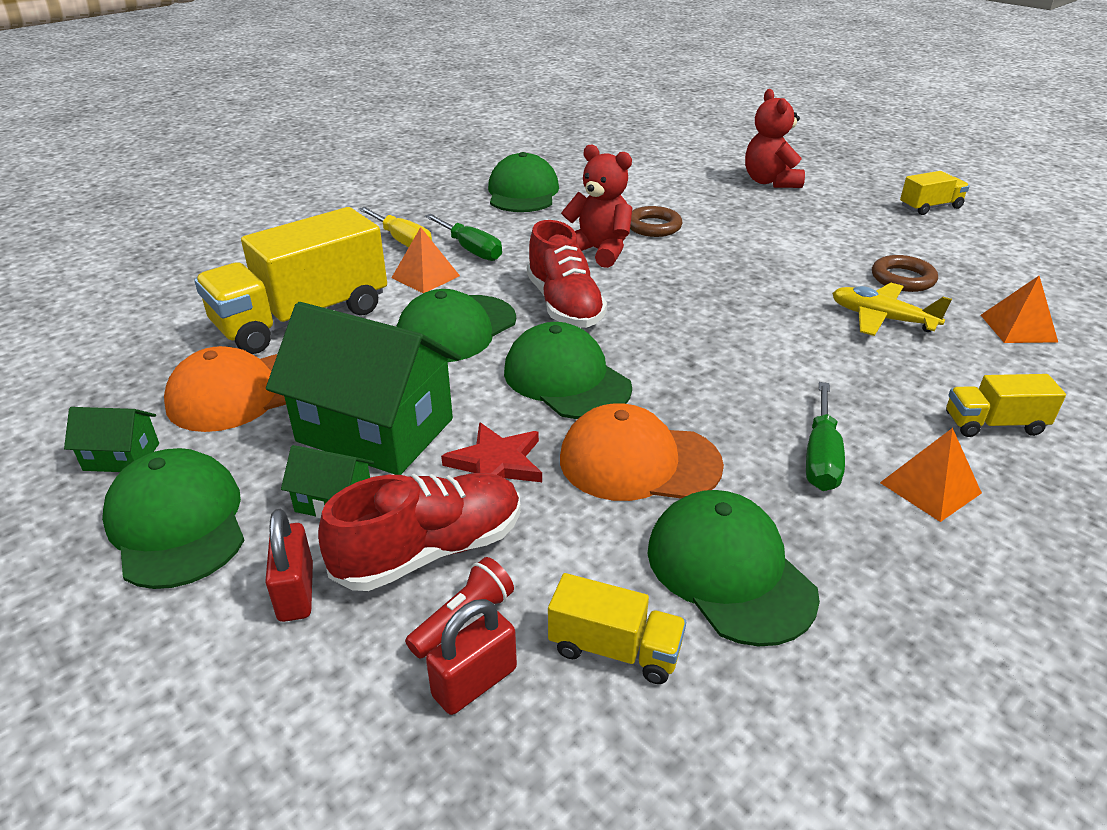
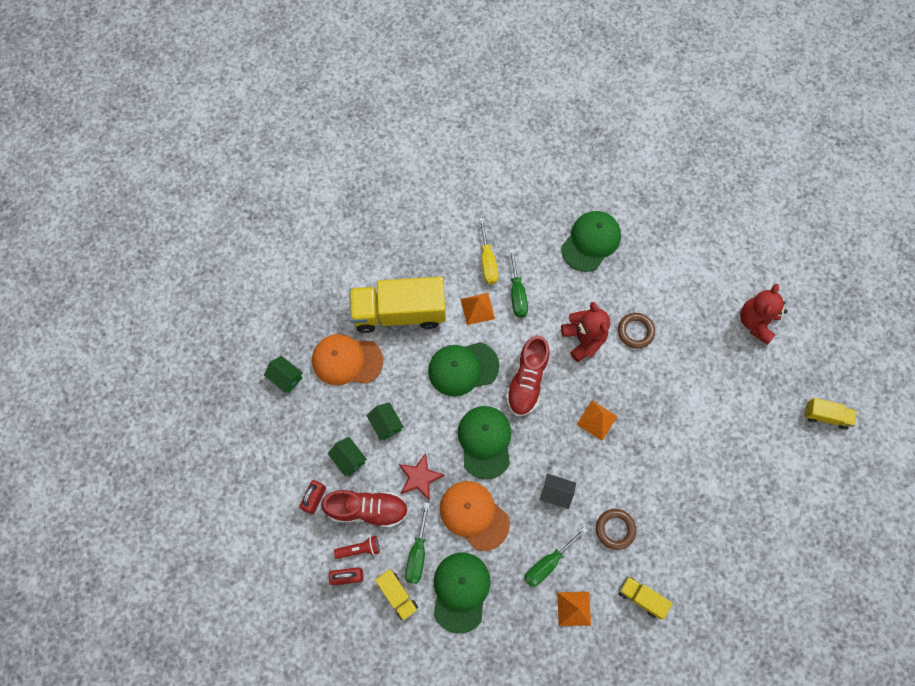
camera: 35 degrees right, 35 degrees up
(177, 523) = (291, 434): green cap -> none
(375, 430) = (386, 424): green house -> green house, size x0.45
(591, 562) = (417, 553): none -> green screwdriver
(732, 381) = (555, 493): none -> black house
(882, 319) = (673, 497): yellow plane -> none
(902, 279) = (723, 473): brown ring -> brown ring (615, 529)
(1018, 328) = (735, 550): orange pyramid -> orange pyramid (597, 420)

